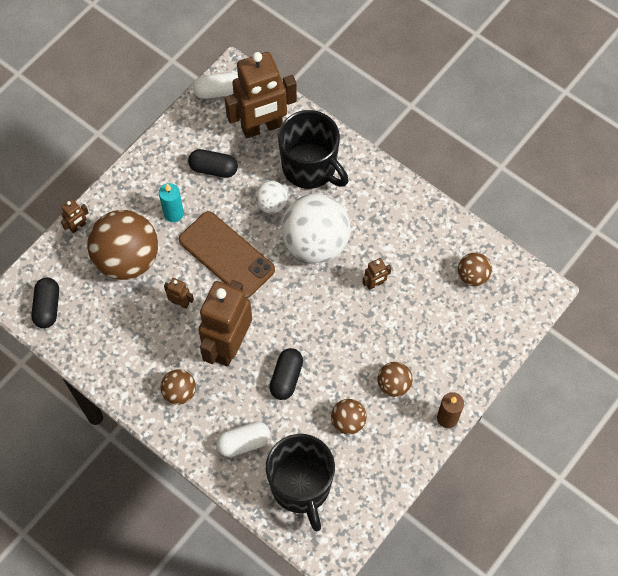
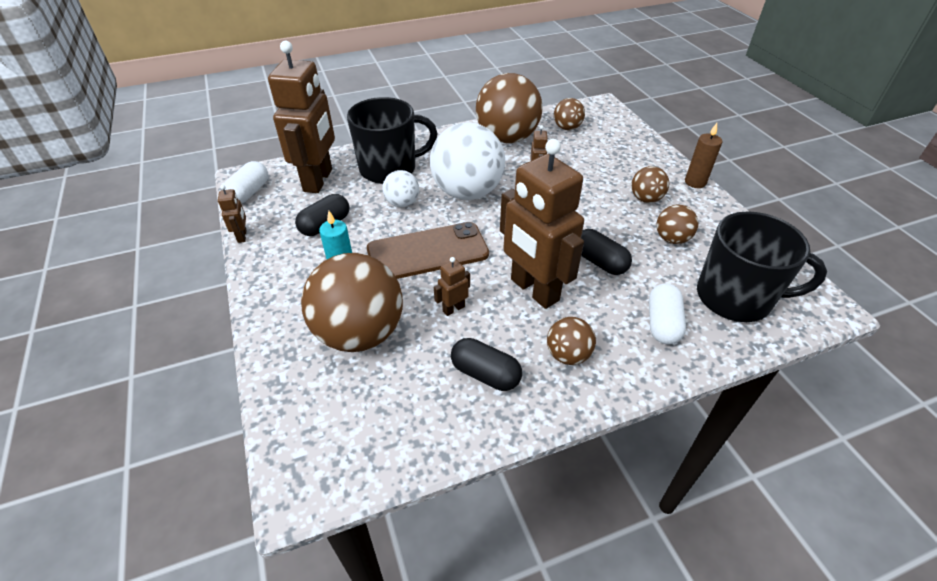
camera: 60 degrees left, 20 degrees down
(48, 307) = (352, 448): black capsule -> black capsule (485, 374)
(78, 226) = (272, 363): brown robot -> brown robot (242, 236)
(419, 233) = (507, 138): none -> brown ball

